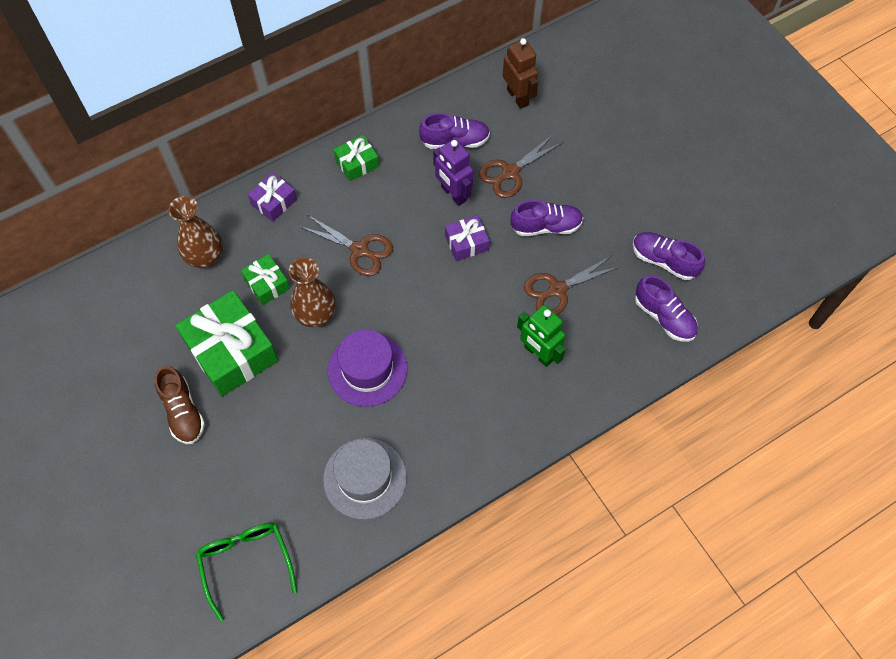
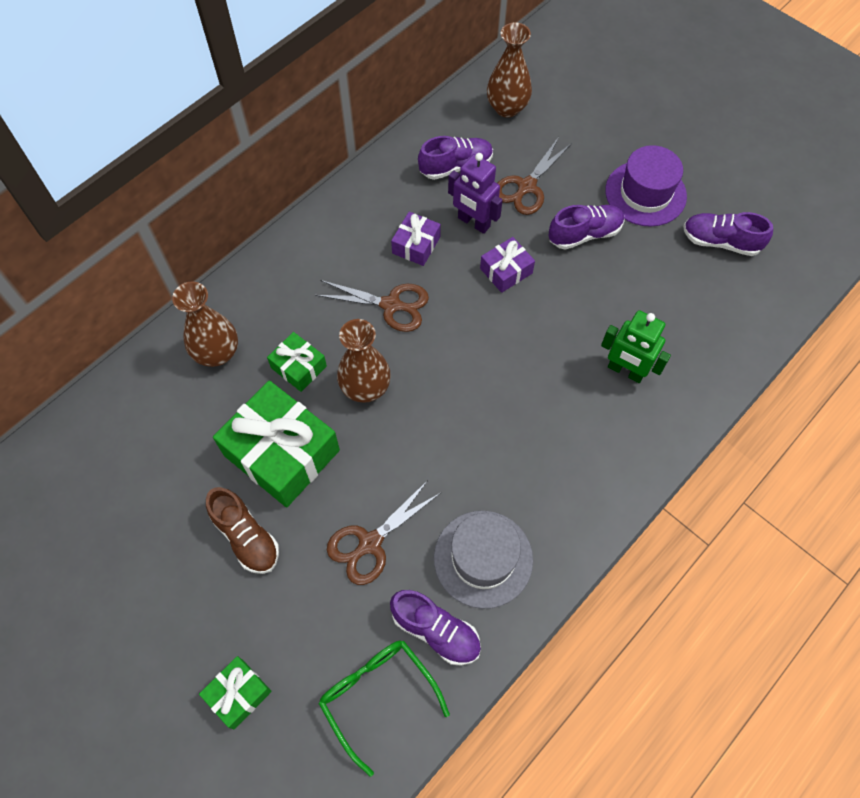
camera: 15 degrees left, 0 degrees up
(274, 202) = (277, 275): purple gift -> purple gift (416, 245)
(357, 163) = (357, 213): green gift -> green gift (238, 694)
(367, 369) = (444, 434): purple hat -> purple hat (645, 193)
(518, 97) = (507, 108): brown robot -> brown vase
(557, 289) = (621, 297): brown scissors -> brown scissors (370, 543)
(664, 317) = (742, 300): purple shoe -> purple shoe (436, 631)

